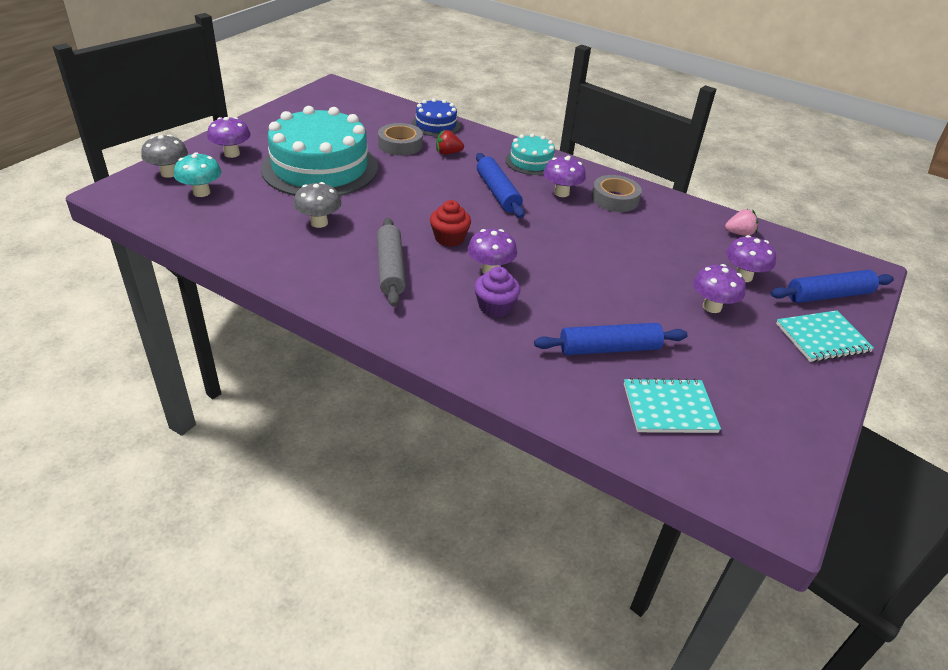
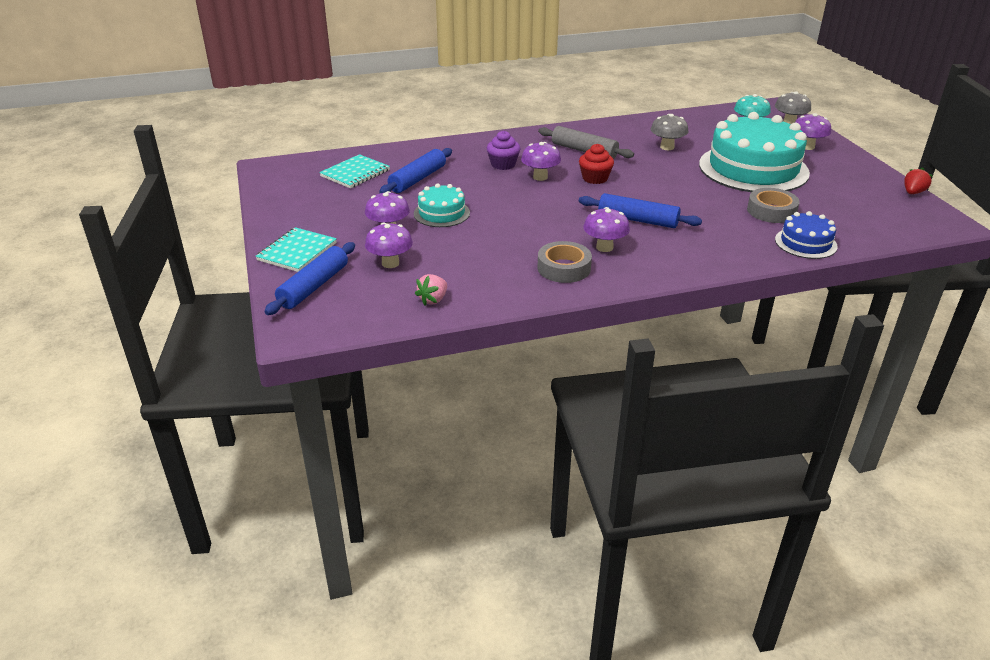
camera: 135 degrees right, 5 degrees down
(448, 153) = (734, 226): red strawberry -> red strawberry (913, 192)
(531, 162) = (677, 259): turquoise cake -> turquoise cake (441, 213)

